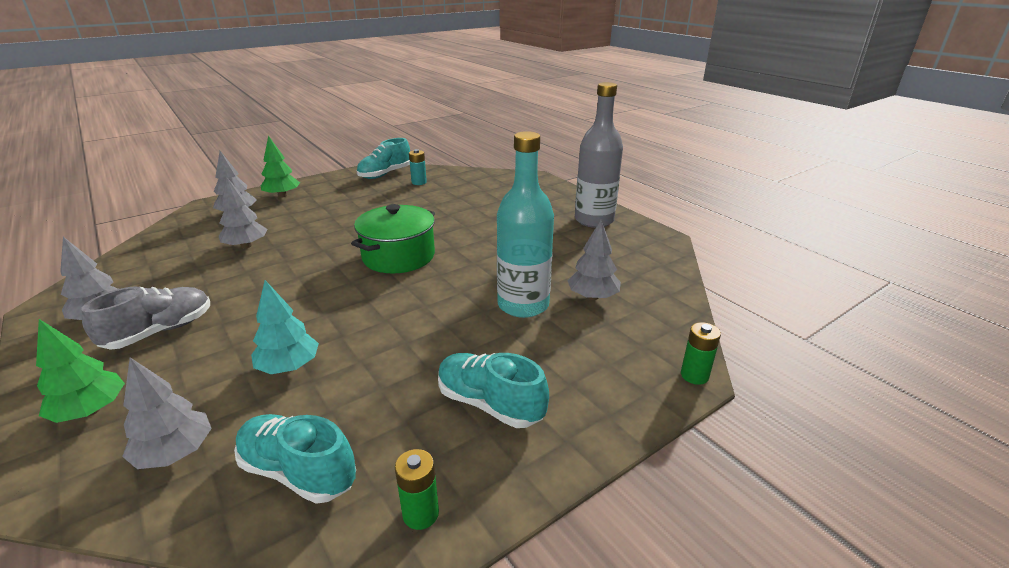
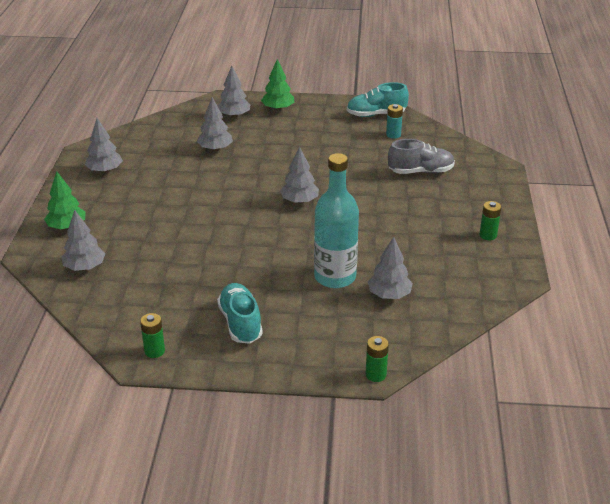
camera: 40 degrees right, 5 degrees up
(160, 331) = (124, 194): grey shoe -> grey shoe (420, 171)
(289, 367) = (166, 248): turquoise tree -> none
(298, 471) = (124, 304): turquoise shoe -> none
(398, 256) = (299, 201): green pot -> grey tree
(594, 220) = (488, 235): grey bottle -> green battery

